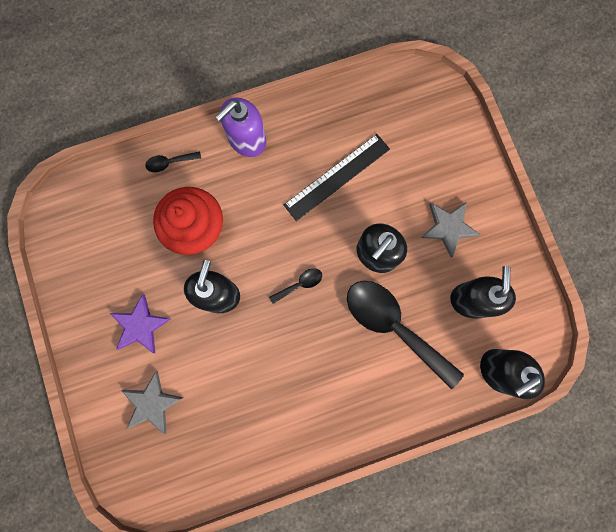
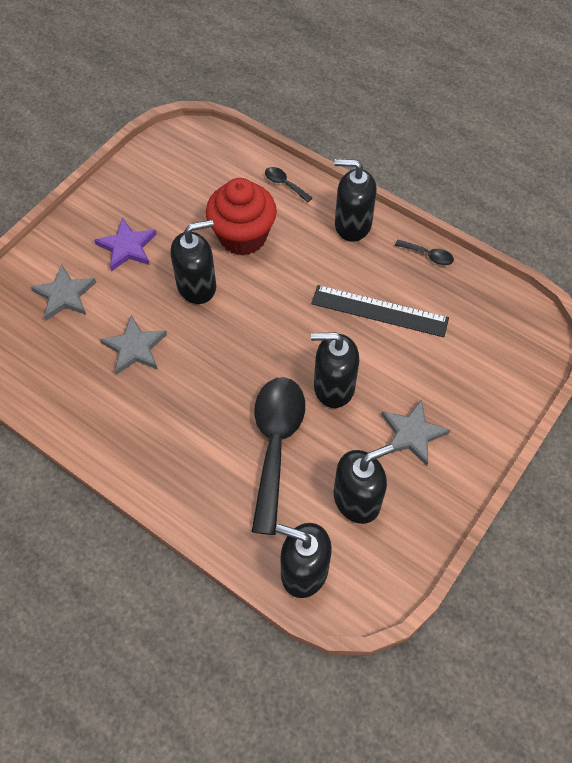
camera: 55 degrees right, 20 degrees down
(242, 377) = (135, 348): none -> grey star
(247, 140) = (352, 224): purple soap dispenser -> black soap dispenser
(300, 284) = (255, 342): black spoon -> black spoon (428, 255)

